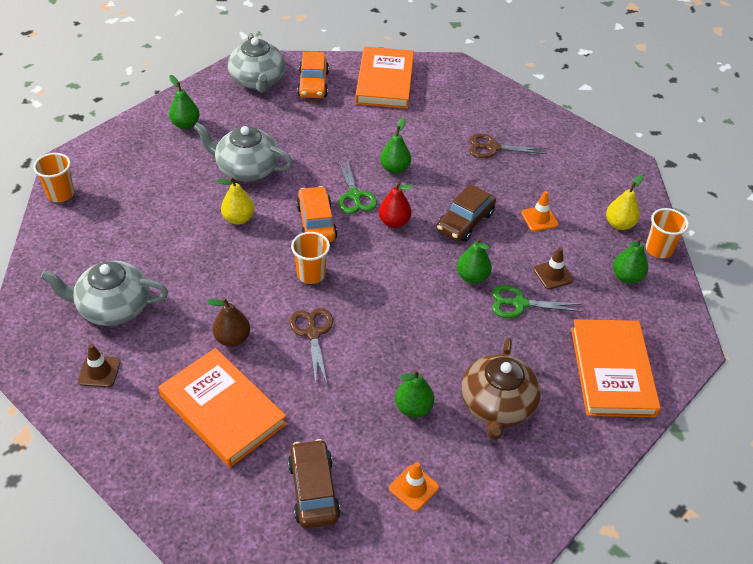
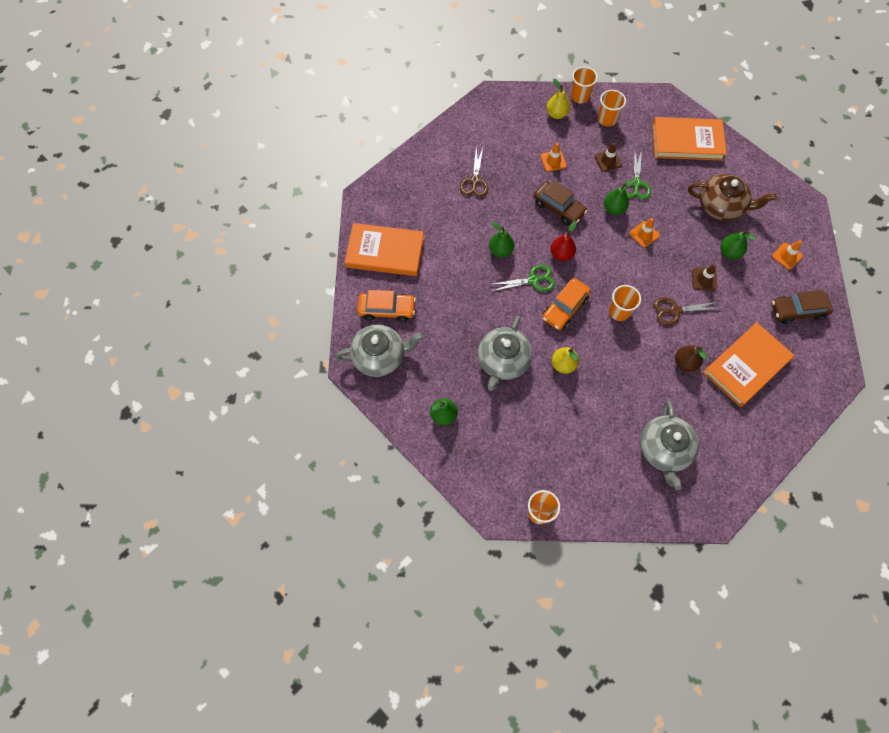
camera: 85 degrees left, 20 degrees up
(99, 371) = (725, 451): brown traffic cone -> brown traffic cone (704, 279)
(316, 223) = (565, 308): orange car -> orange car turned 45 degrees counterclockwise
(434, 307) = (644, 234): none -> orange traffic cone
(626, 277) = (607, 119): green pear -> orange cup

